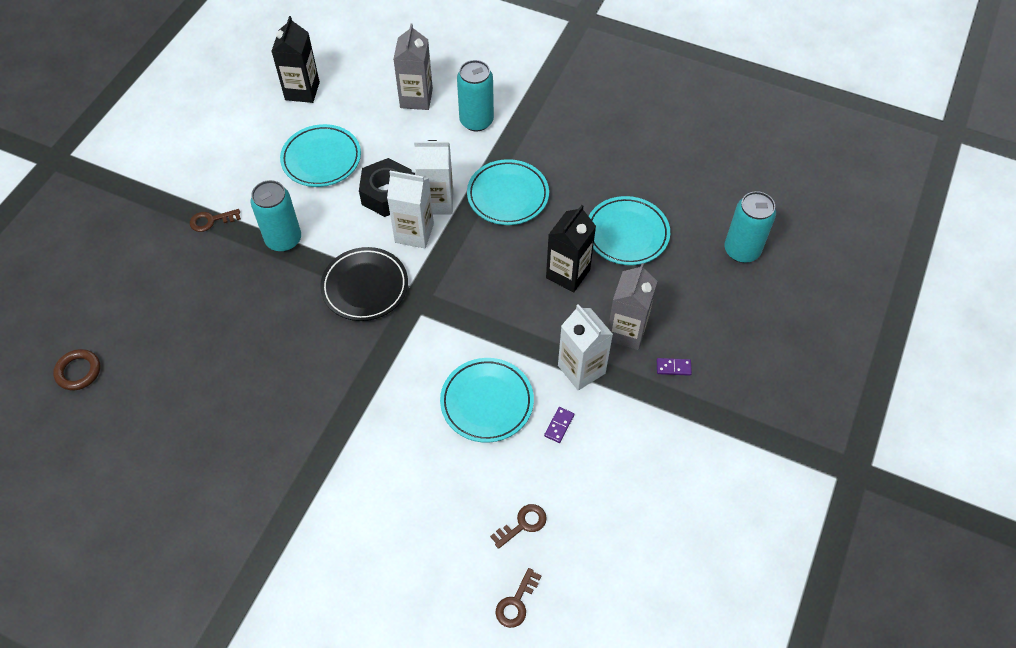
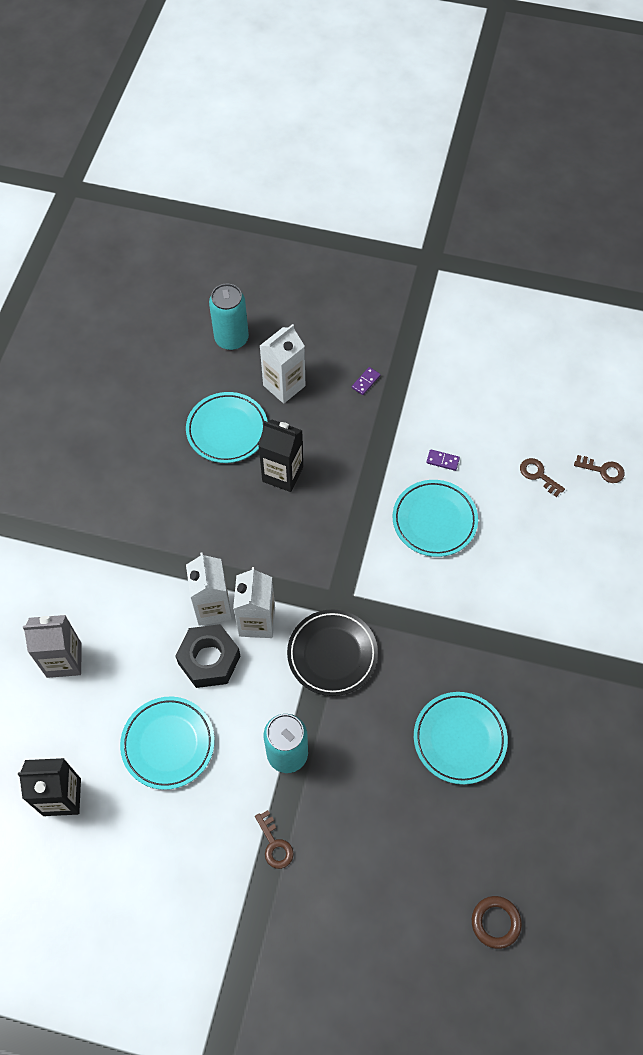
camera: 100 degrees left, 5 degrees up
(476, 121) = (93, 589): turquoise can -> none
(508, 195) = (195, 541): turquoise plate -> turquoise plate (459, 739)
(581, 369) = (383, 450): white carton -> white carton (284, 385)
(626, 331) = (337, 420): grey carton -> none
(673, 367) = (366, 382): purple domino -> purple domino turned 45 degrees clockwise

